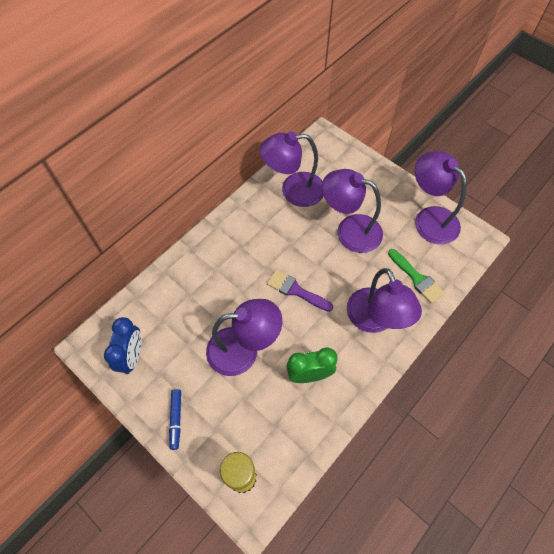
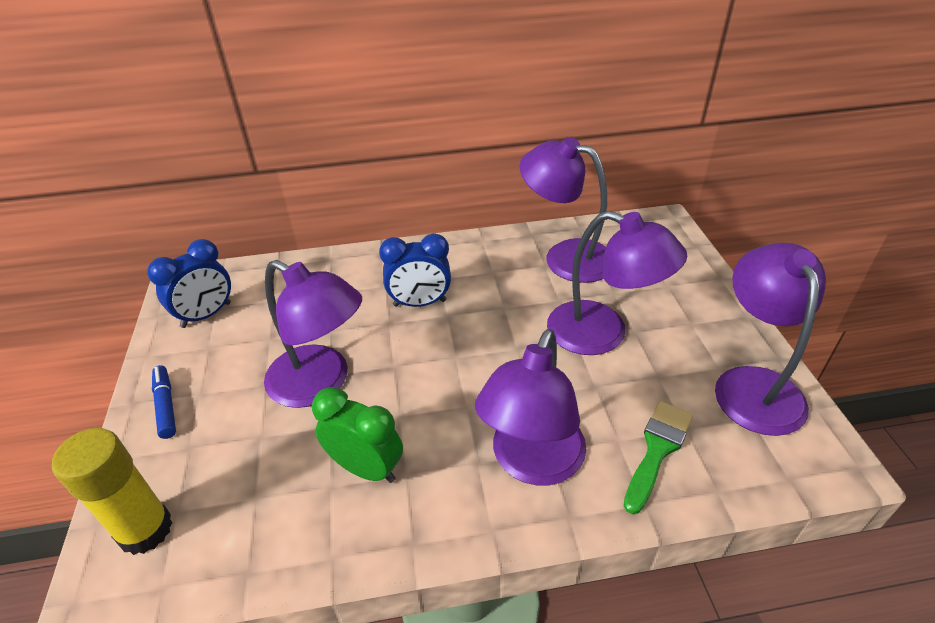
camera: 40 degrees right, 20 degrees down
(176, 419) = (166, 405): blue marker -> blue marker turned 120 degrees clockwise
(246, 269) = (419, 303): none -> blue clock
(296, 290) = (456, 359): purple brush -> none
(349, 230) = (602, 334): purple lamp -> purple lamp turned 150 degrees clockwise
(417, 278) = (657, 450): green brush -> green brush turned 150 degrees counterclockwise

